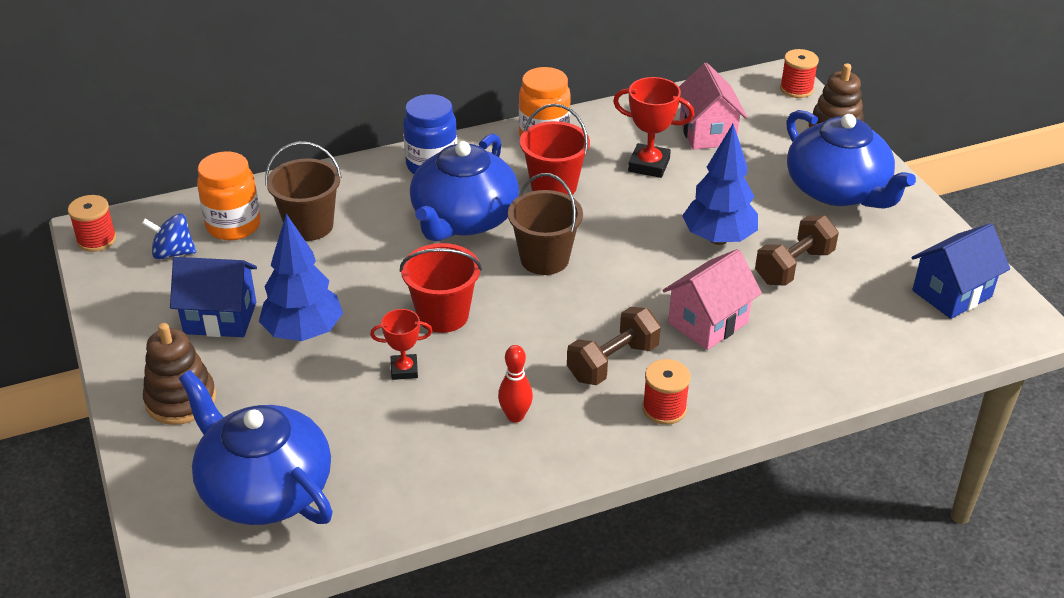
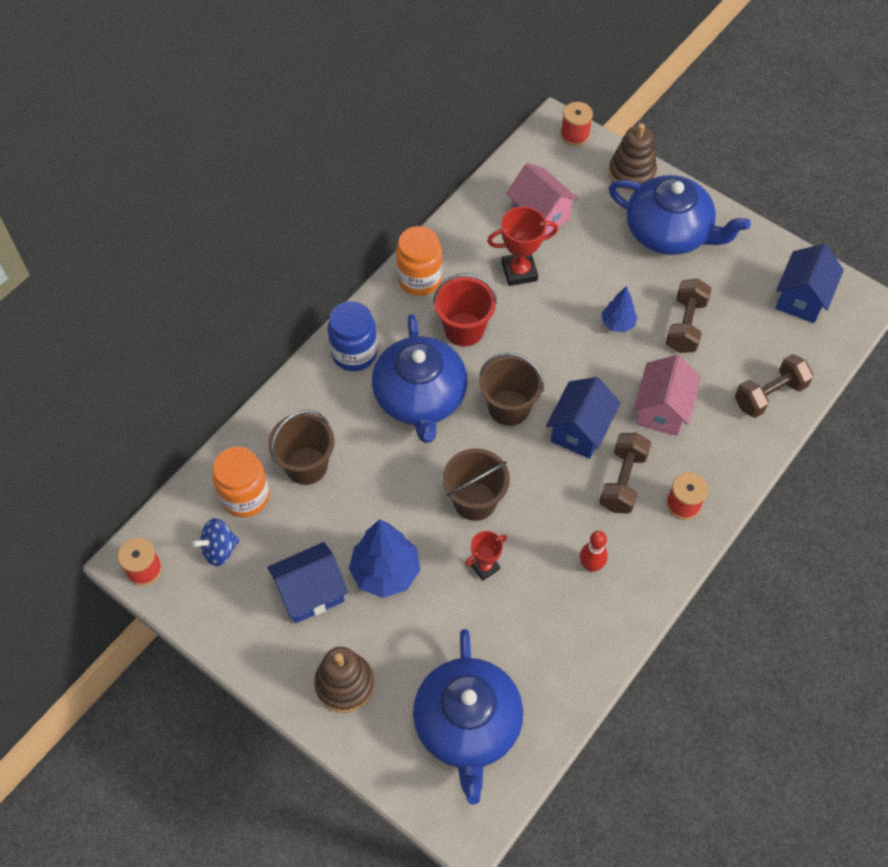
camera: 30 degrees left, 20 degrees up
(264, 488) = (467, 724): blue teapot -> blue teapot turned 105 degrees counterclockwise
(443, 315) = (475, 501): red bucket -> brown bucket
(602, 304) = (580, 430): none -> blue house
(718, 239) = (617, 324): blue tree -> blue tree, size x0.57
(845, 358) = (769, 395): none -> brown dumbbell

